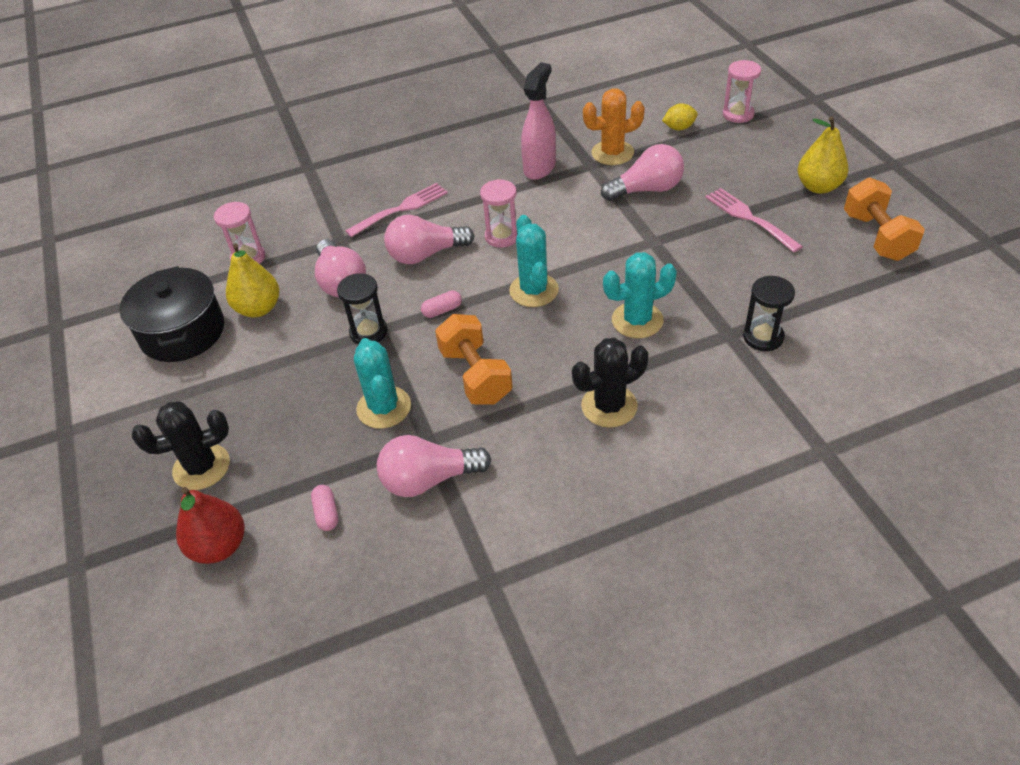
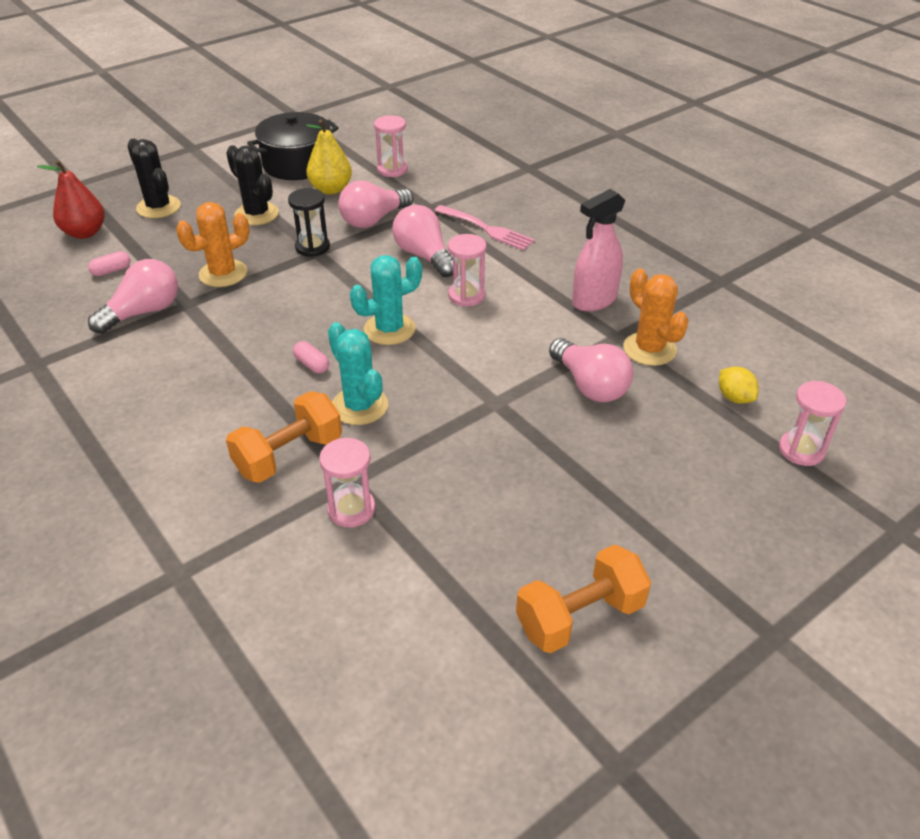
camera: 70 degrees right, 5 degrees down
(384, 407) = (223, 274): turquoise cactus -> orange cactus
(428, 479) = (144, 312): pink light bulb -> pink light bulb turned 75 degrees clockwise
(442, 310) = (348, 280): pink capsule -> pink capsule (312, 364)
(475, 375) = (266, 314): orange dumbbell -> orange dumbbell (289, 455)
(539, 168) = (594, 300): pink spray bottle -> pink spray bottle turned 135 degrees clockwise
(609, 406) = (233, 402): black cactus -> black cactus (256, 214)
(749, 218) = (570, 480): pink fork -> none
(763, 337) = (351, 509): black hourglass -> pink hourglass
(818, 187) = (670, 546): yellow pear -> none

